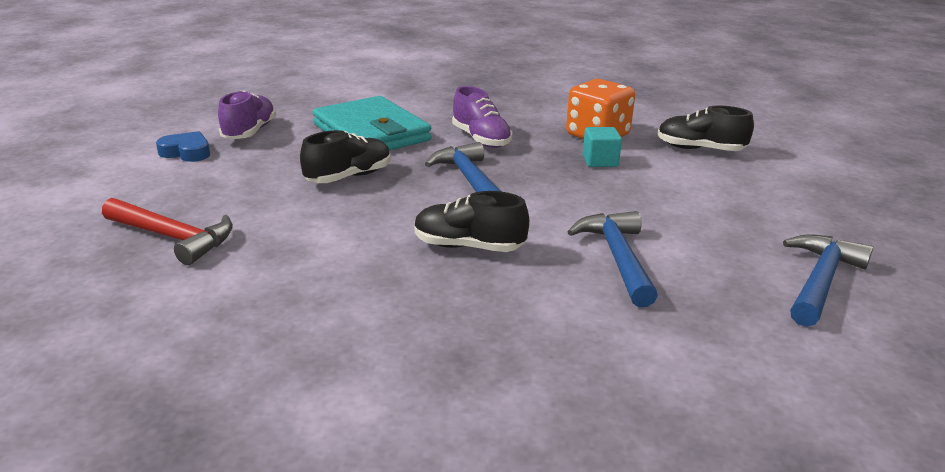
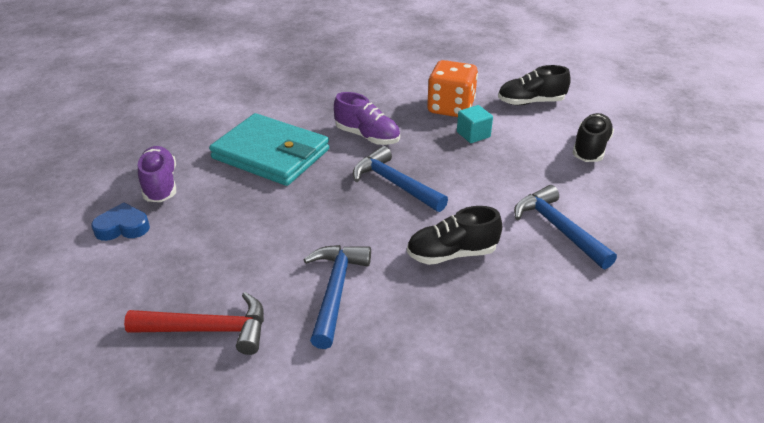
camera: 25 degrees left, 10 degrees up
(349, 177) = (297, 211): black shoe -> black shoe (590, 148)
(820, 281) = (688, 205): blue hammer -> blue hammer (335, 291)

